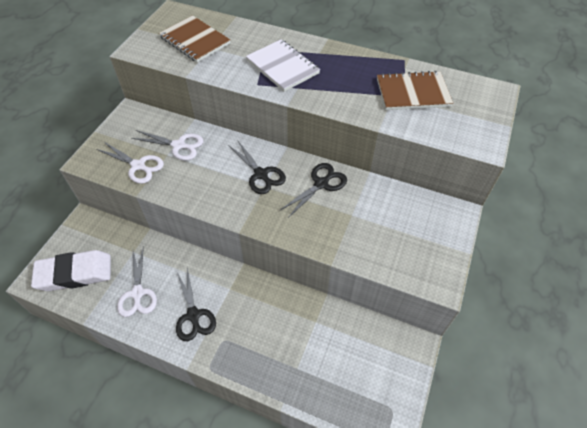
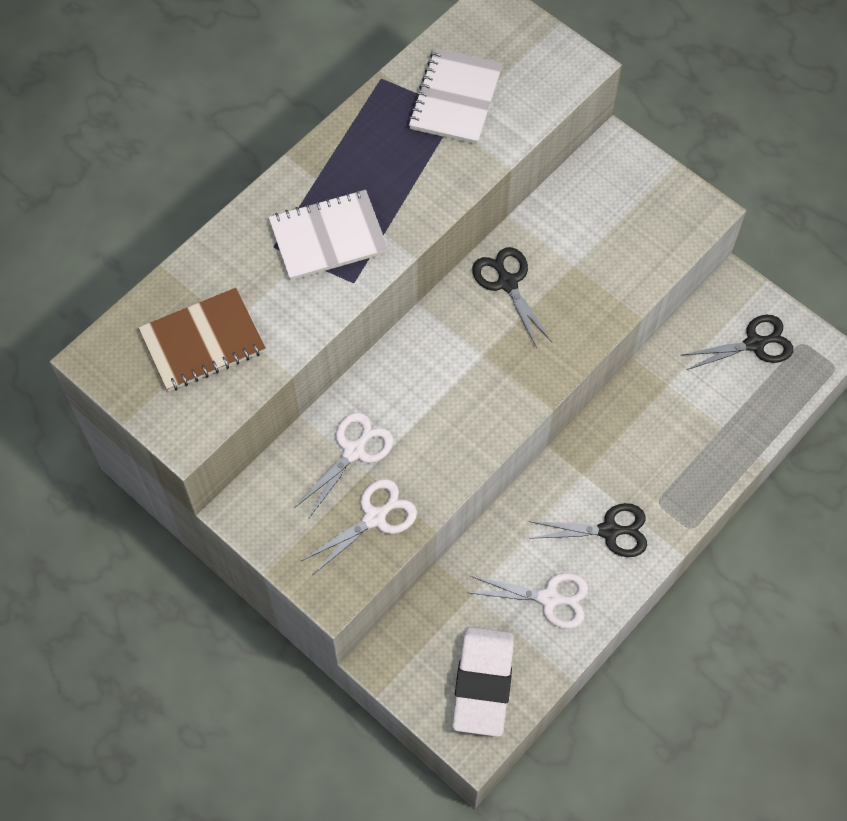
camera: 70 degrees left, 10 degrees up
(261, 174) = (460, 353): black scissors -> black scissors (755, 344)
(412, 93) = (455, 98): brown notebook -> white notebook

